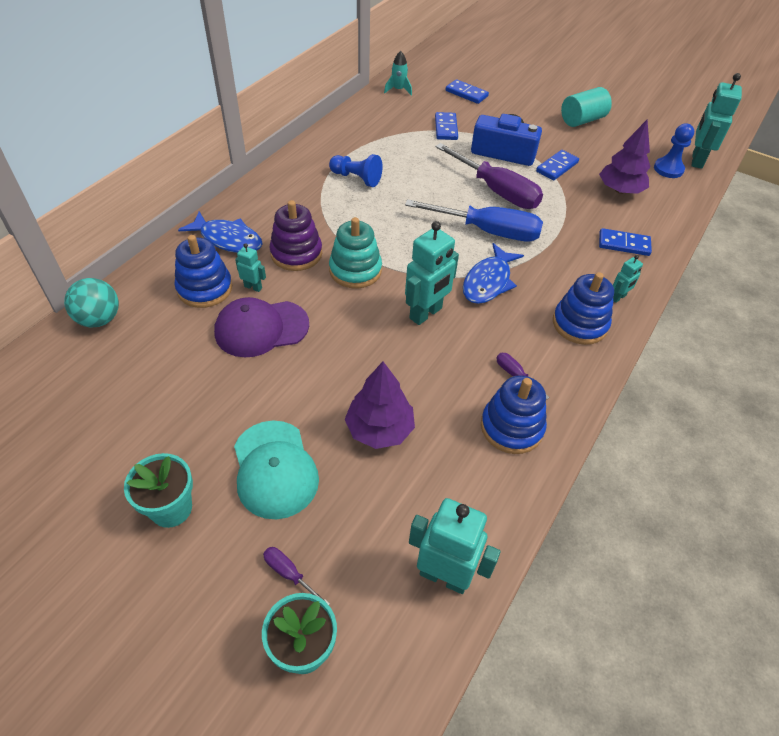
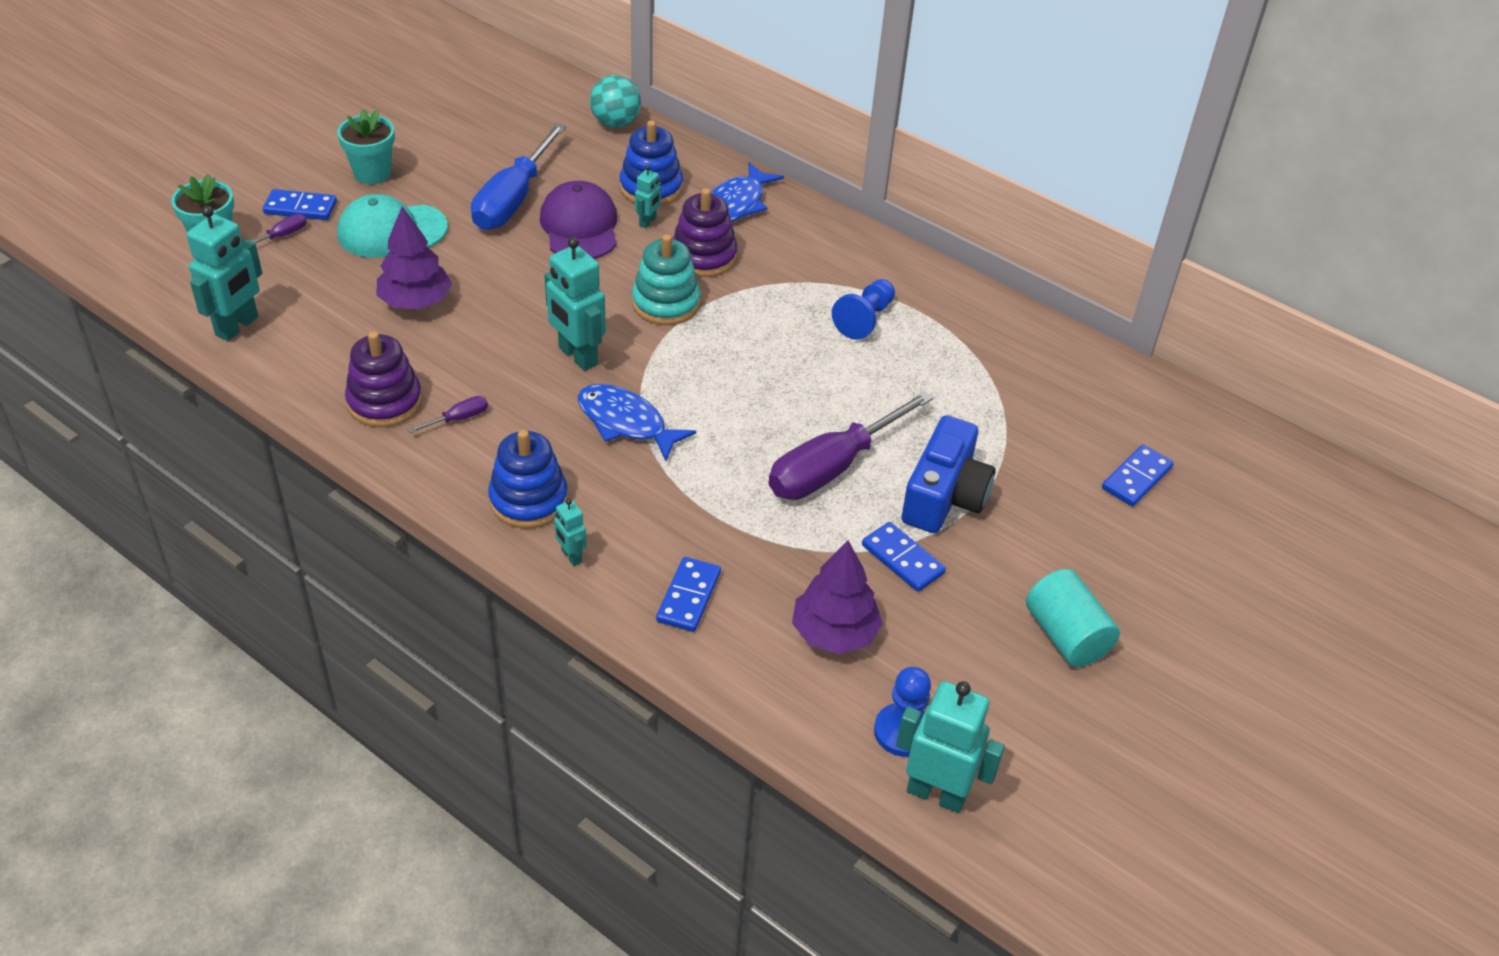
camera: 95 degrees right, 5 degrees down
(398, 90) = (1131, 389): turquoise rocket -> none
(446, 128) = (1013, 434): blue domino -> blue domino (300, 208)
(487, 231) = (733, 440): blue screwdriver -> blue screwdriver (513, 199)
(511, 427) = (384, 402): blue stacking toy -> purple stacking toy

